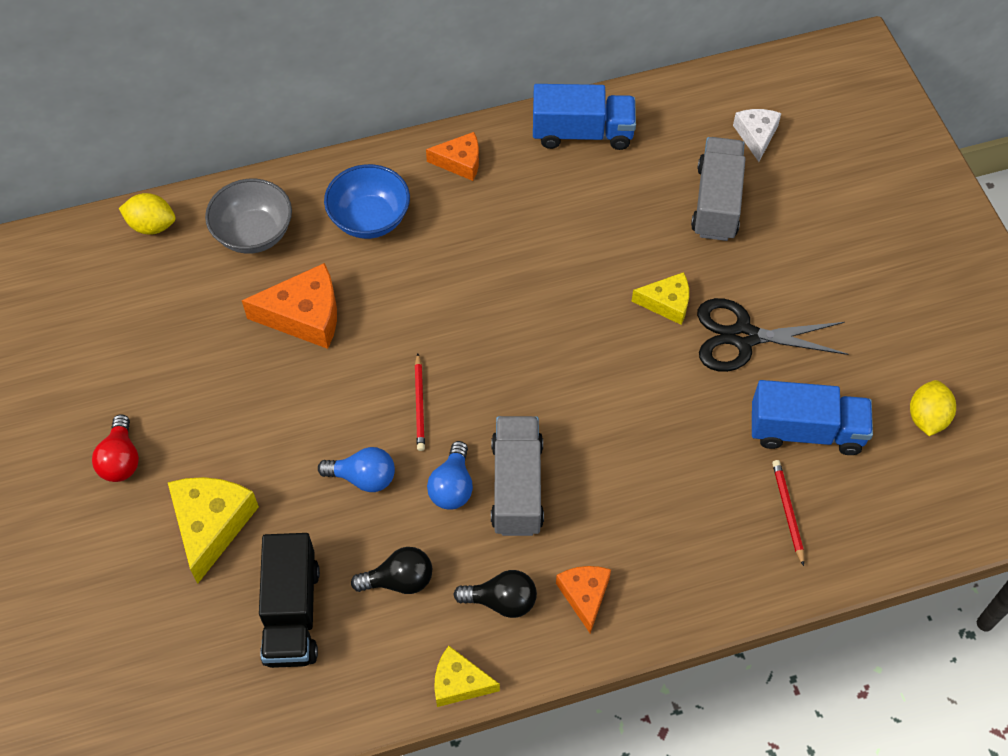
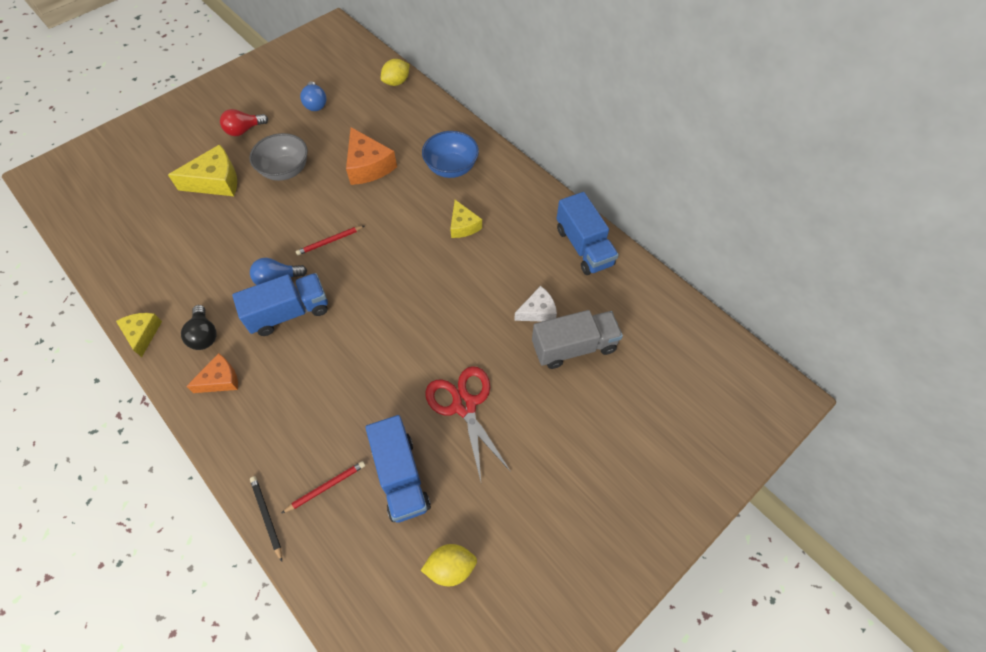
camera: 65 degrees right, 0 degrees up
(152, 225) = (396, 82): yellow lemon -> yellow lemon turned 60 degrees clockwise
(254, 233) = (413, 123): grey bowl -> grey bowl (285, 170)
(292, 613) = (170, 237): black truck -> none
(363, 477) = (269, 234): blue light bulb -> blue light bulb (315, 104)
(399, 580) = (204, 278): black light bulb -> none
(460, 162) = (519, 193): orange cheese -> none
(517, 486) = (289, 313): grey truck -> blue truck
(667, 303) = (469, 346): yellow cheese -> yellow cheese (463, 226)
(743, 337) = (464, 405): black scissors -> red scissors
(756, 136) = (651, 352): white cheese -> white cheese (538, 311)
(800, 585) = (267, 517): none -> black pencil

